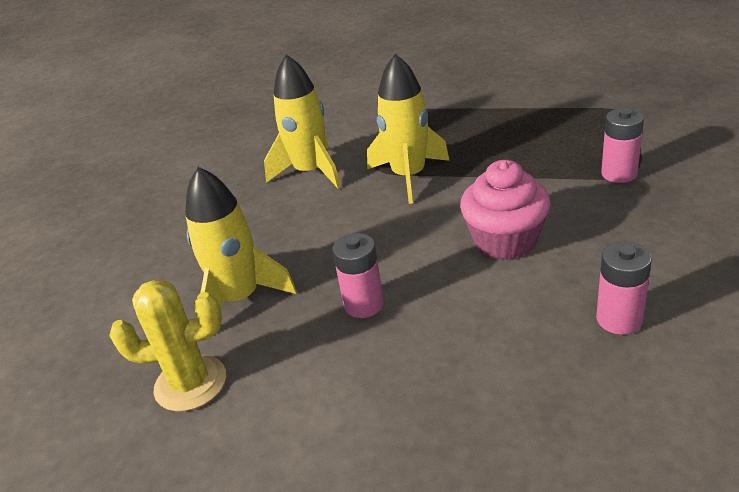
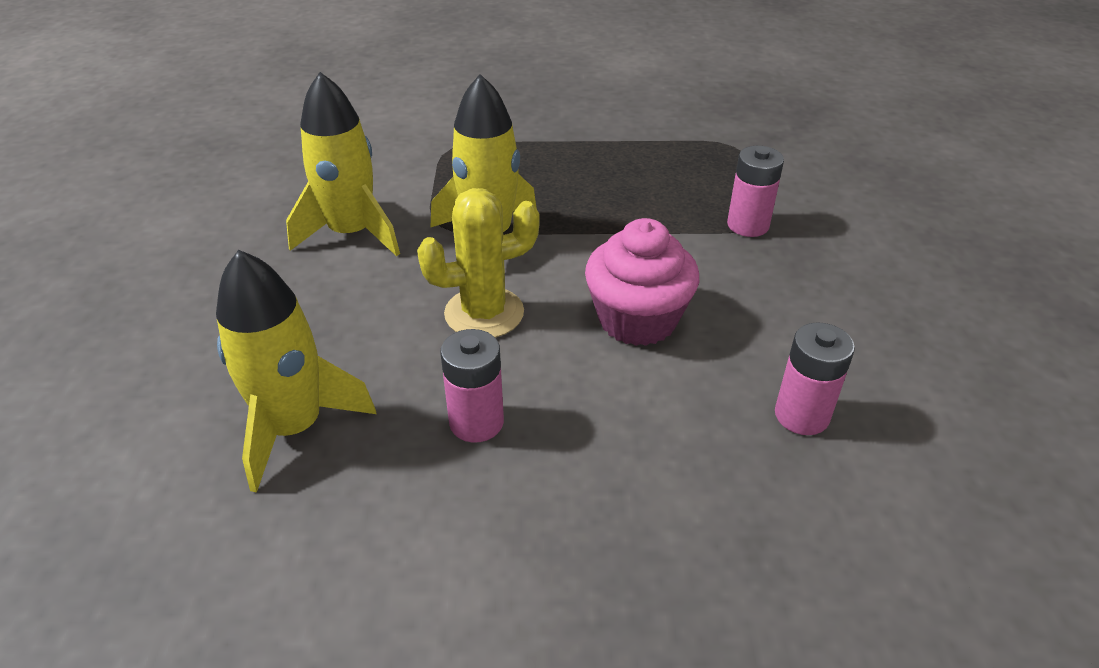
camera: 20 degrees left, 5 degrees up
(190, 383) = (249, 568): yellow cactus -> yellow cactus (484, 313)

